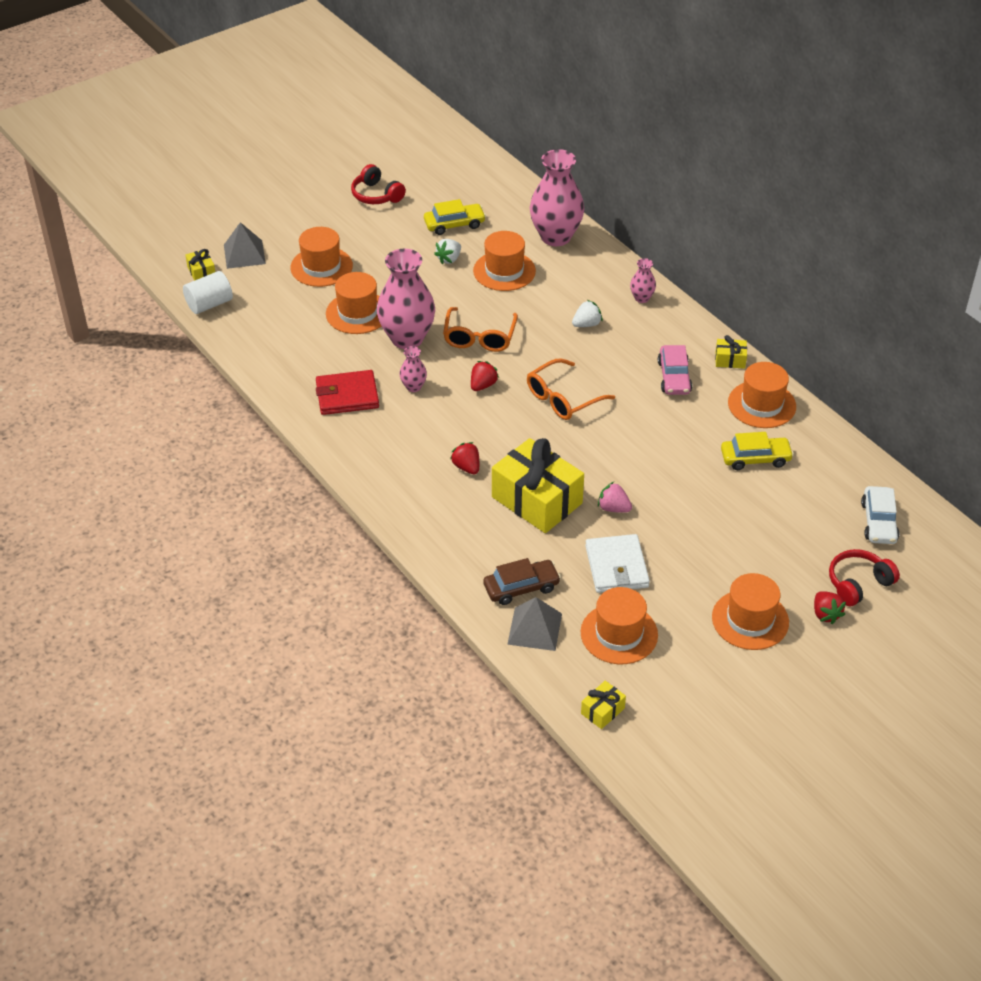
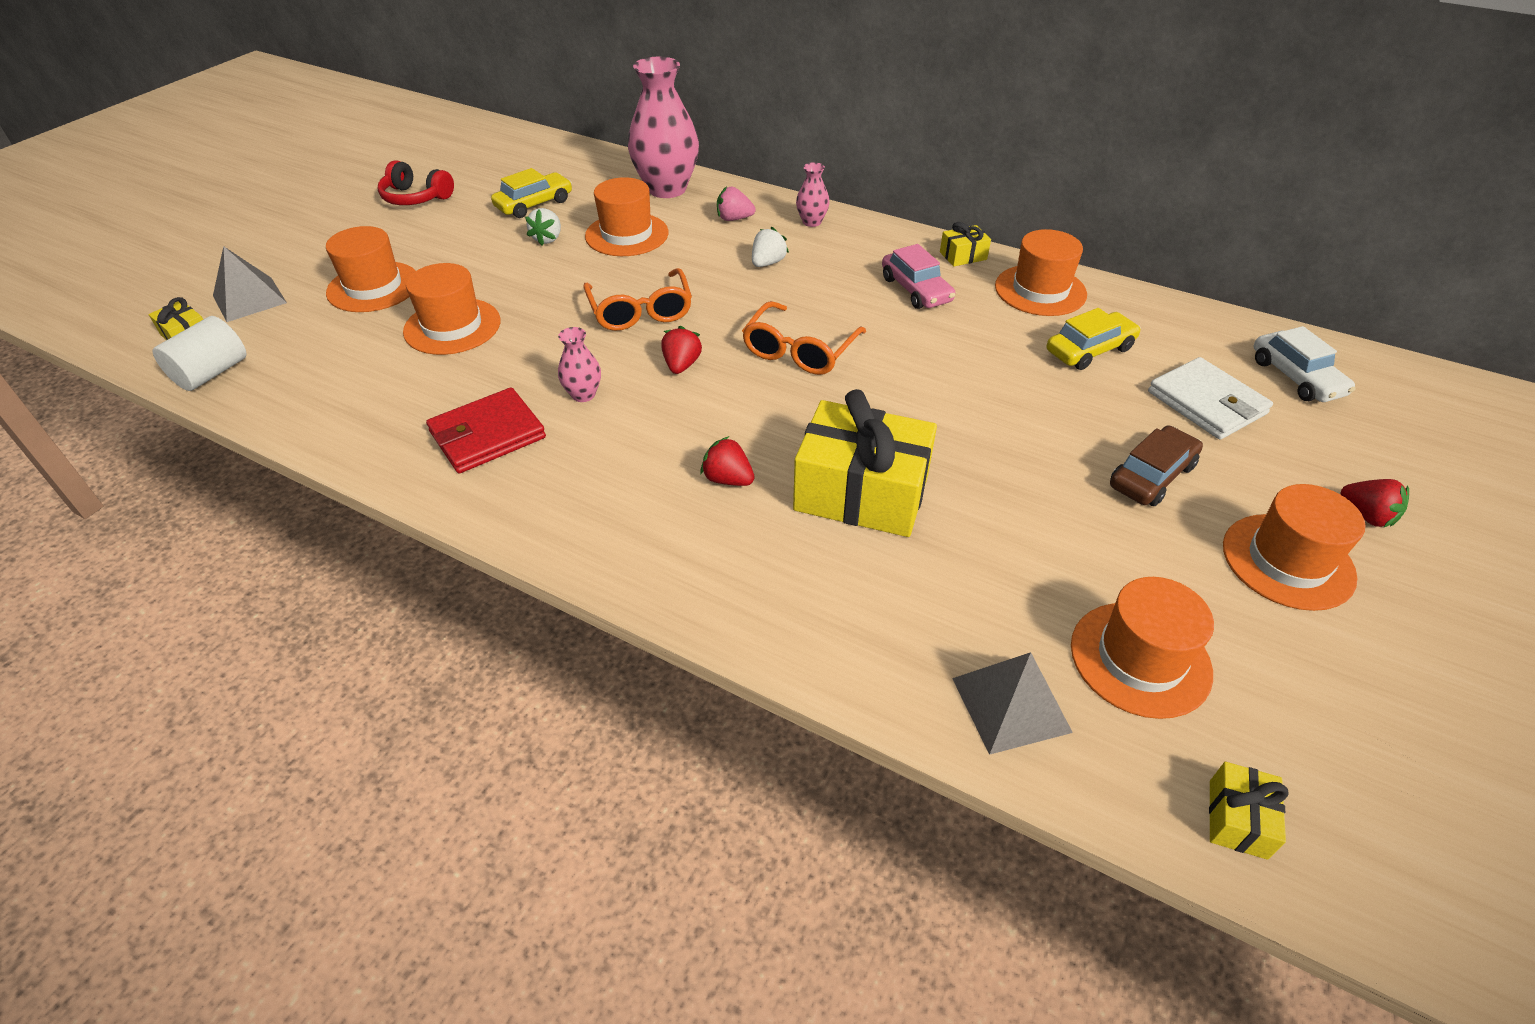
camera: 25 degrees left, 0 degrees up
(407, 338) = (540, 338): pink vase -> none
(521, 587) = (937, 639): brown car -> brown car (1151, 476)
(613, 508) = (974, 468): pink strawberry -> pink strawberry (734, 219)
(616, 566) = (1047, 550): white wallet -> white wallet (1206, 403)
(858, 584) = (1357, 460): red headphones -> none

